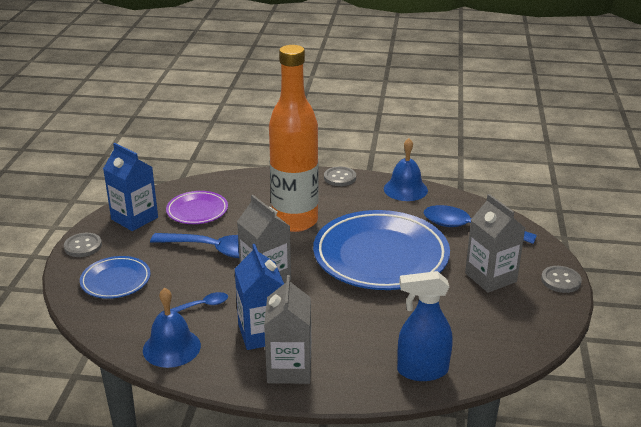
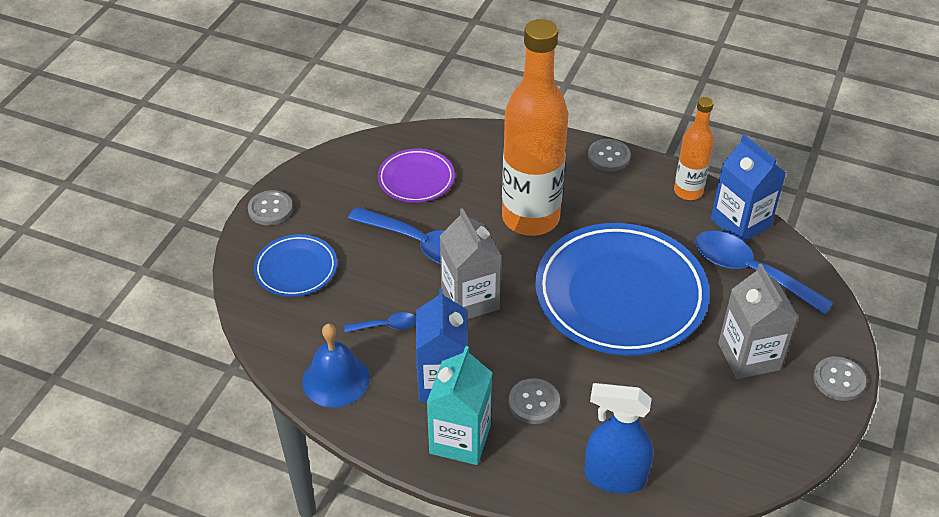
camera: 15 degrees right, 15 degrees up
(134, 218) = (339, 177): blue carton -> blue carton (740, 223)
(289, 369) = (460, 439): grey carton -> turquoise carton
(340, 334) = (534, 402): none -> grey button
(405, 189) = (688, 191): blue bell -> orange bottle

